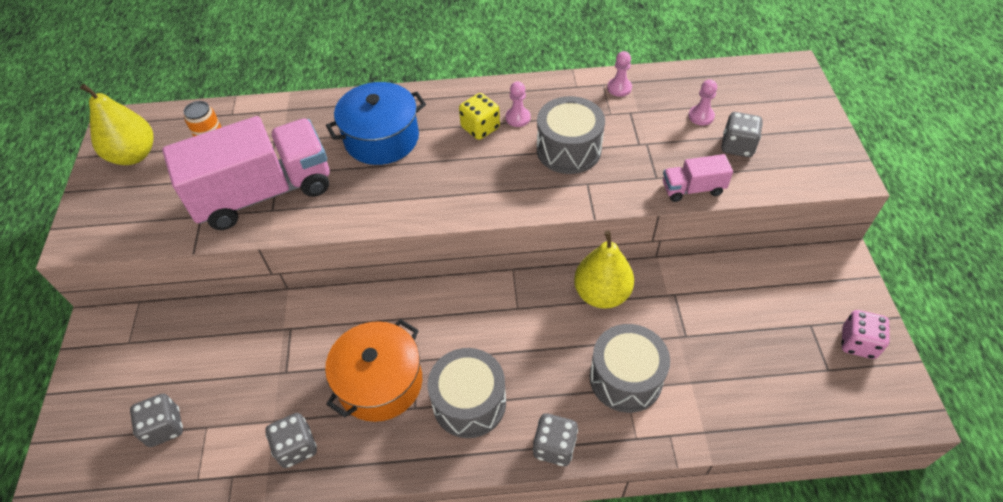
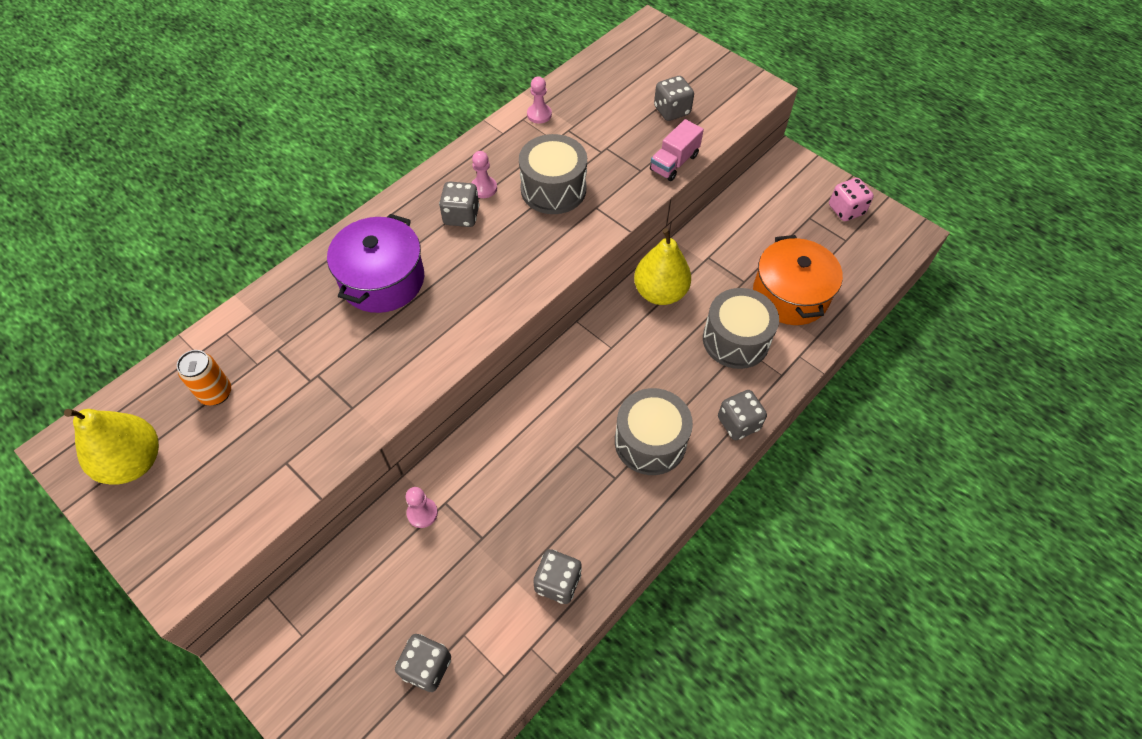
camera: 45 degrees left, 5 degrees up
(264, 193) = (326, 399): pink truck -> none
(380, 382) = (568, 482): orange pot -> orange pot (790, 295)
(381, 138) = (382, 280): blue pot -> purple pot
(480, 128) = (461, 216): yellow dice -> grey dice
(701, 116) = (623, 102): pink pawn -> pink pawn (422, 513)

